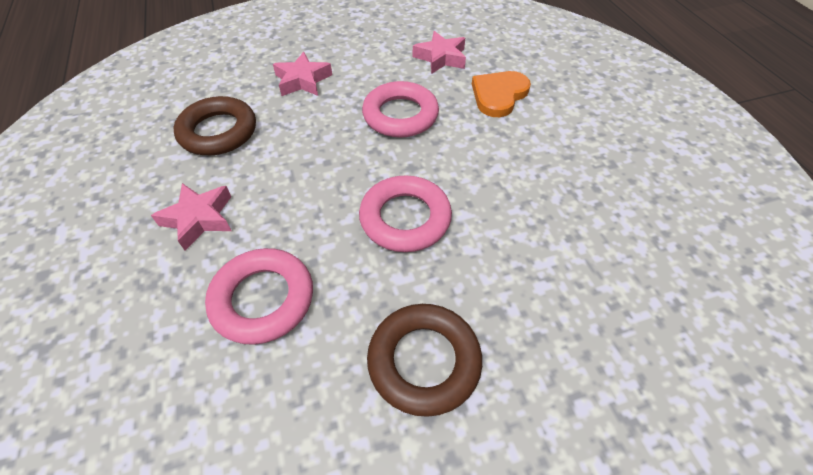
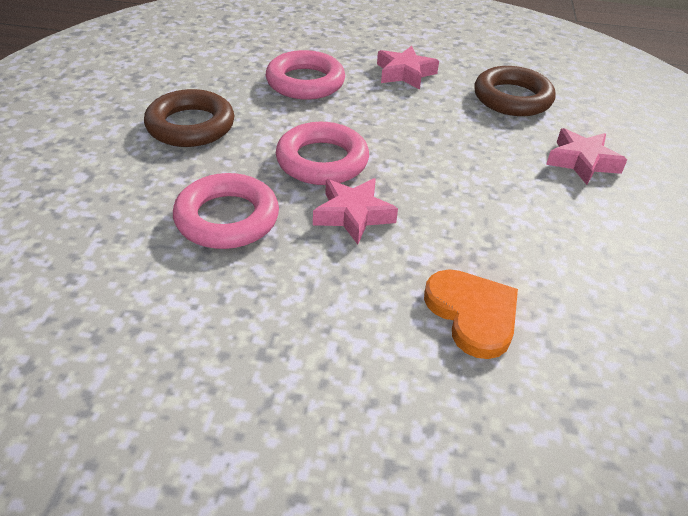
camera: 115 degrees right, 10 degrees down
(400, 115) = (476, 209): pink ring -> pink ring (227, 218)
(441, 58) = (596, 295): pink star -> pink star (353, 215)

